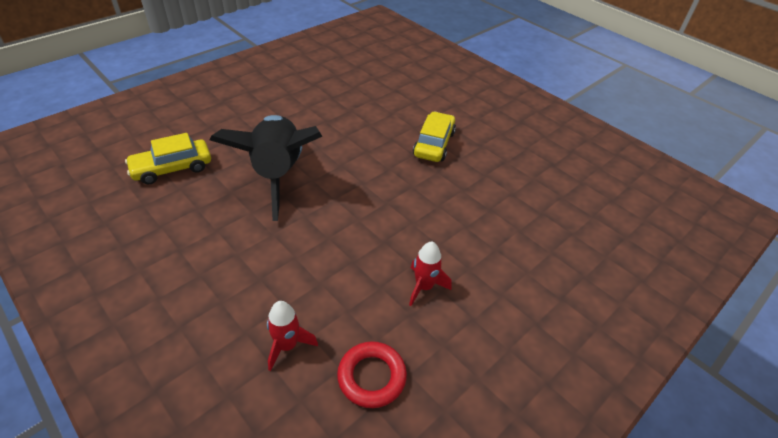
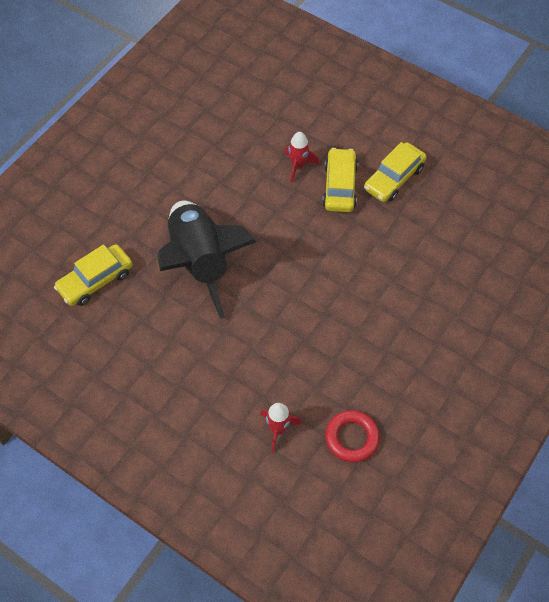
camera: 10 degrees left, 15 degrees up
(424, 287) = (371, 350): red rocket -> red rocket (298, 166)
(487, 148) = (394, 178): none -> yellow car

